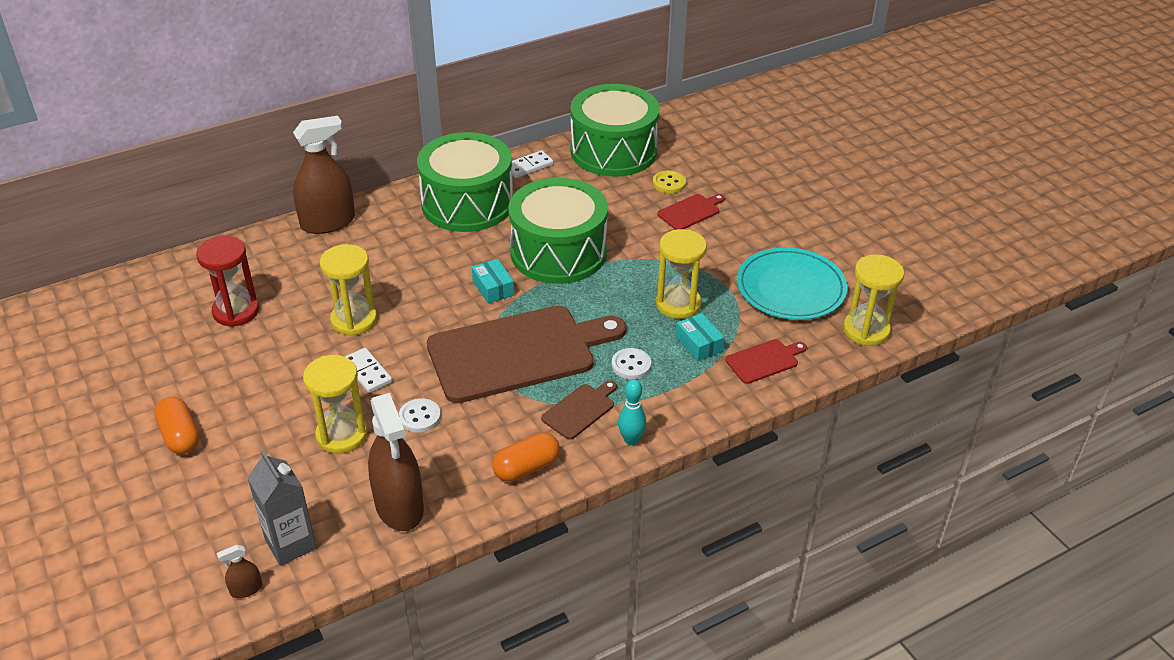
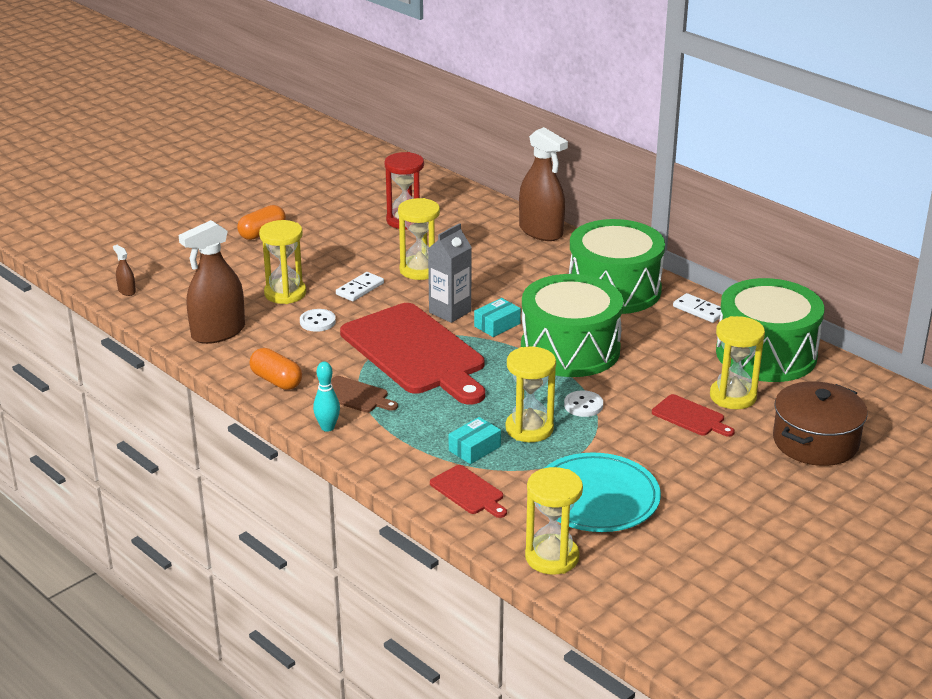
camera: 75 degrees right, 10 degrees down
(290, 544) = (171, 298): grey carton -> grey carton (450, 312)
(517, 352) = (415, 352): brown cutting board -> red cutting board
(631, 365) = (426, 414): white button -> white button (583, 405)
(669, 183) = (733, 396): yellow button -> yellow hourglass
(744, 161) = (815, 442): none -> brown pot

